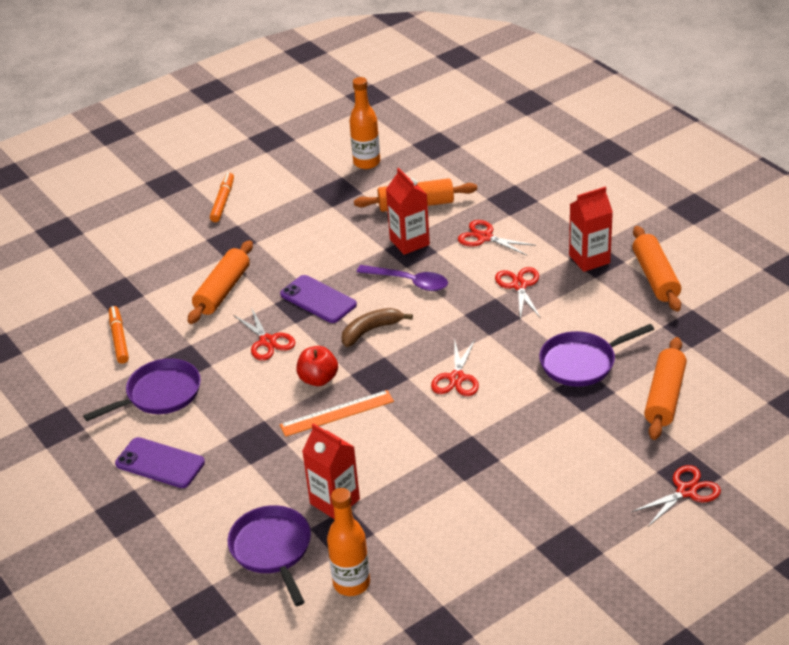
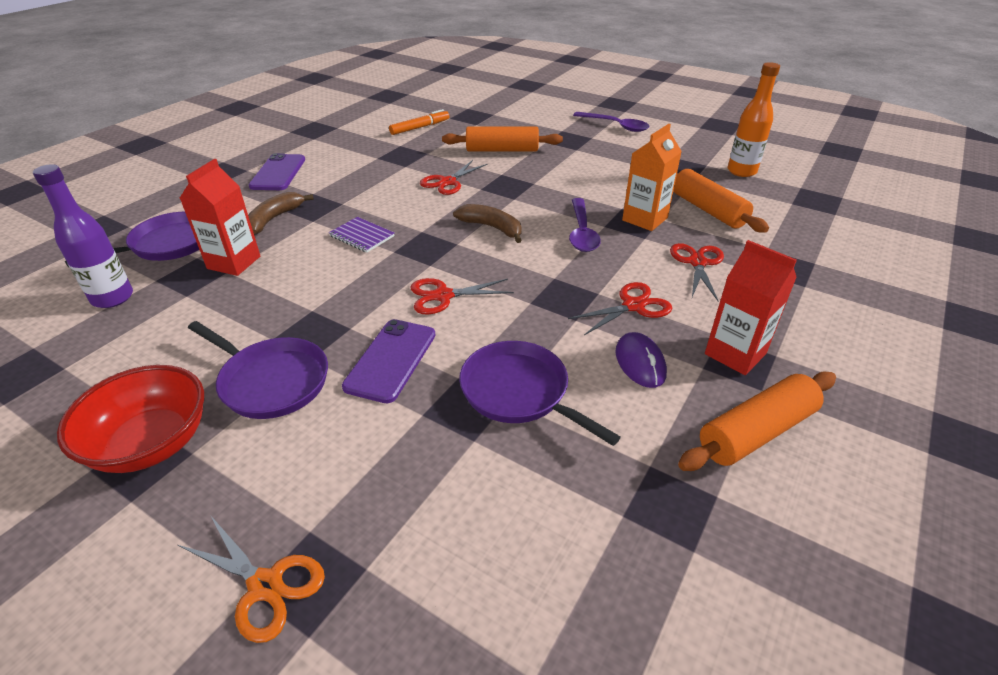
camera: 65 degrees right, 0 degrees up
(160, 394) = (361, 155): purple pan -> purple pan (271, 381)
(223, 201) = (615, 126): orange marker -> purple spoon
(266, 471) = (274, 219): none -> brown banana
(318, 299) = (520, 192): purple phone -> purple phone (391, 360)
(318, 379) = (407, 216): red apple -> none
(337, 413) = (362, 236): orange ruler -> purple notebook
(351, 583) = (113, 298): orange bottle -> purple bottle
(409, 242) = (644, 219): red carton -> orange carton
(554, 545) = (151, 443): none -> red bowl
(579, 302) = (640, 363): none -> purple mouse
(664, 397) = (485, 504): orange rolling pin -> none
(686, 491) = (265, 586): red scissors -> orange scissors

